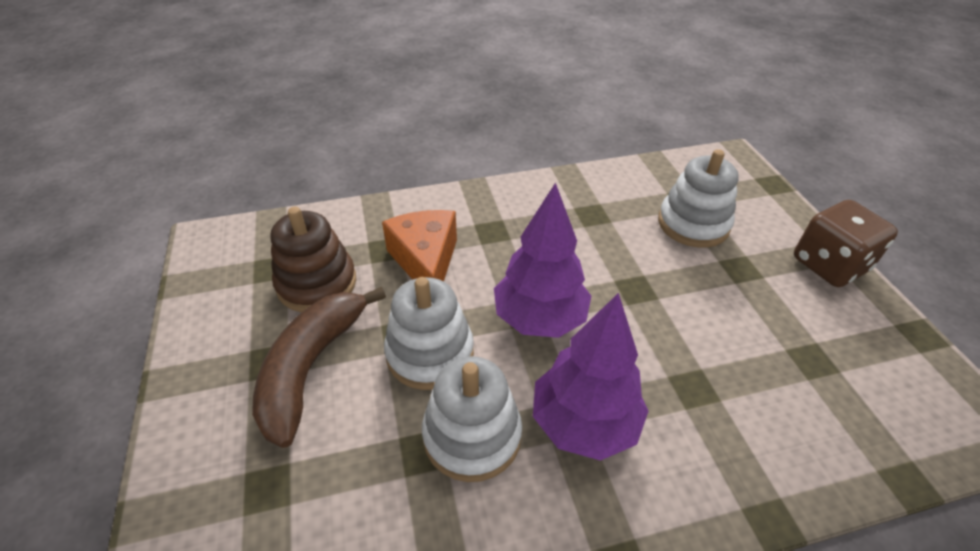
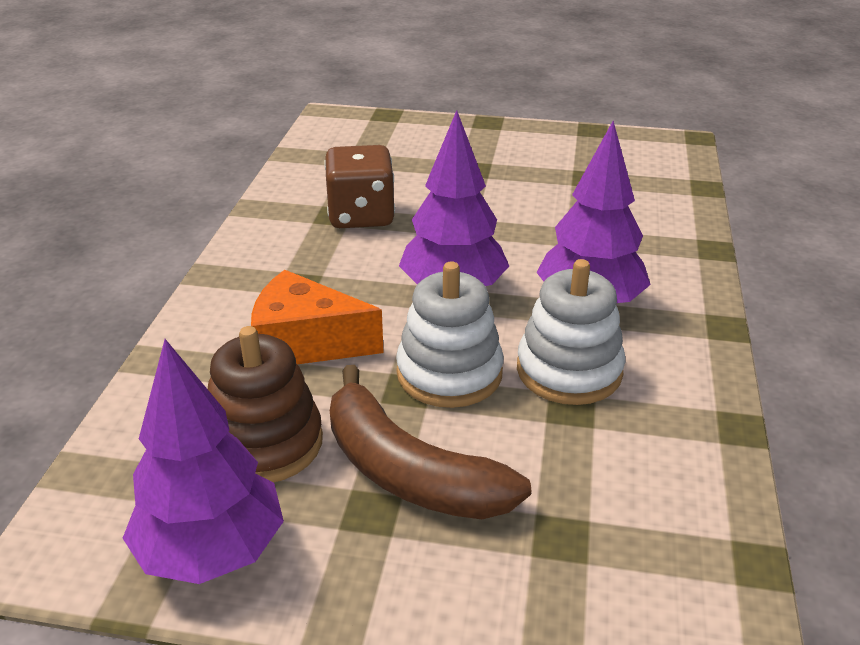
camera: 65 degrees left, 10 degrees down
(218, 299) = (212, 552): none -> purple tree
(693, 224) = (400, 169): white stacking toy -> none
(829, 265) = (501, 132): brown dice -> brown dice (361, 215)

